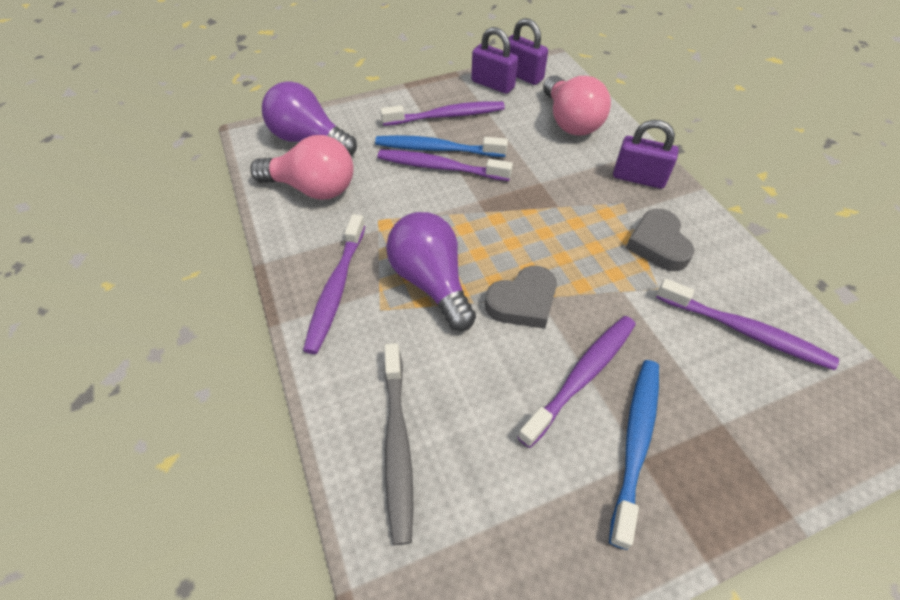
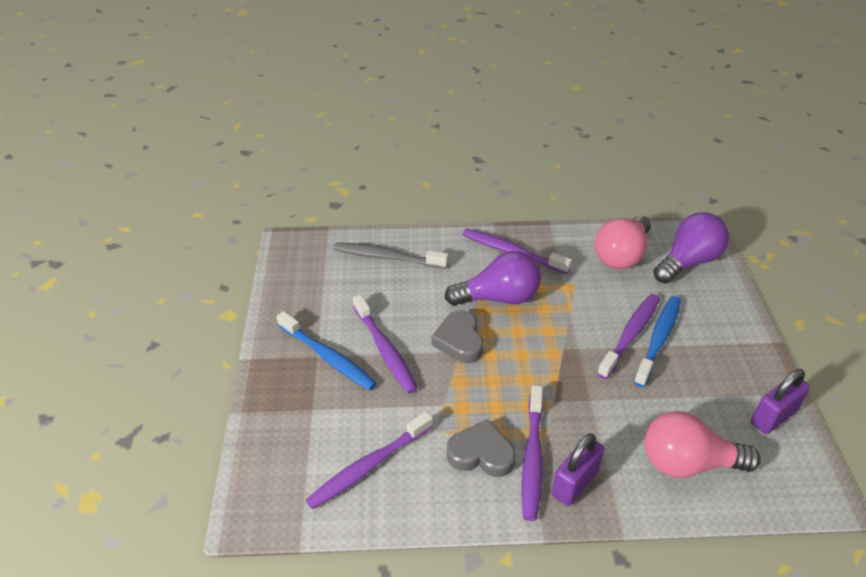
camera: 110 degrees right, 10 degrees down
(447, 116) = (713, 360): purple toothbrush -> purple toothbrush (532, 458)
(522, 75) = (793, 452): purple padlock -> none

